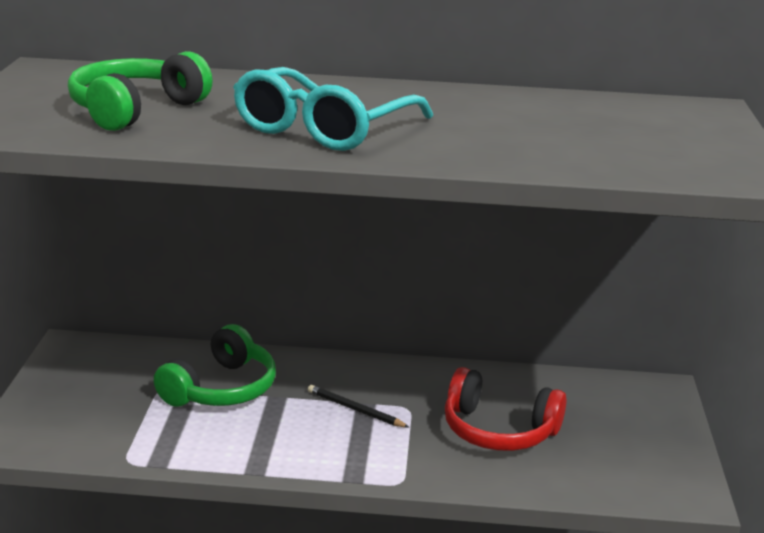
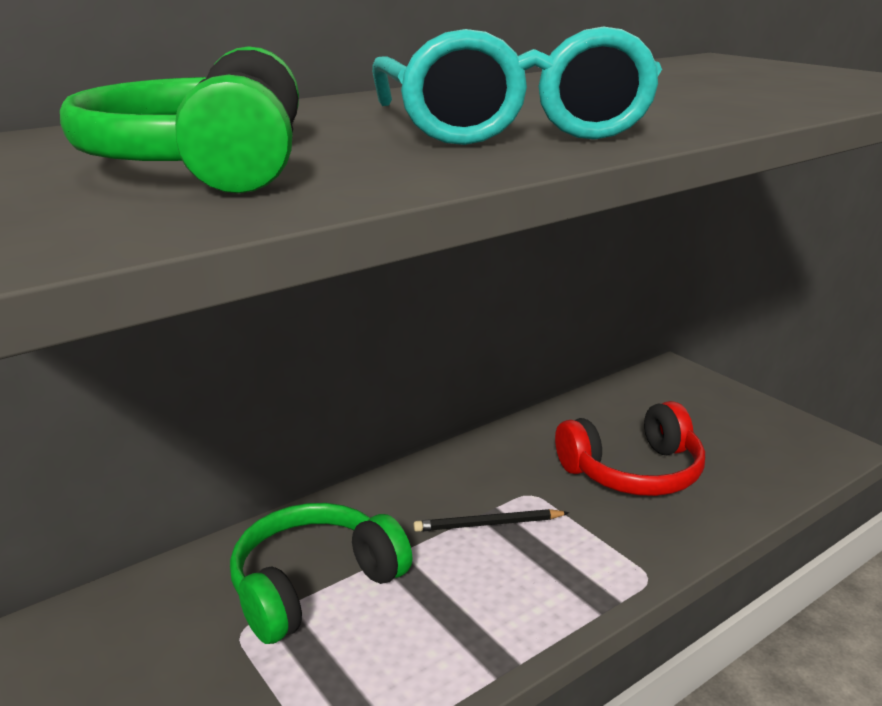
camera: 40 degrees left, 0 degrees up
(221, 389) = (314, 585): green headphones -> green headphones turned 120 degrees counterclockwise

